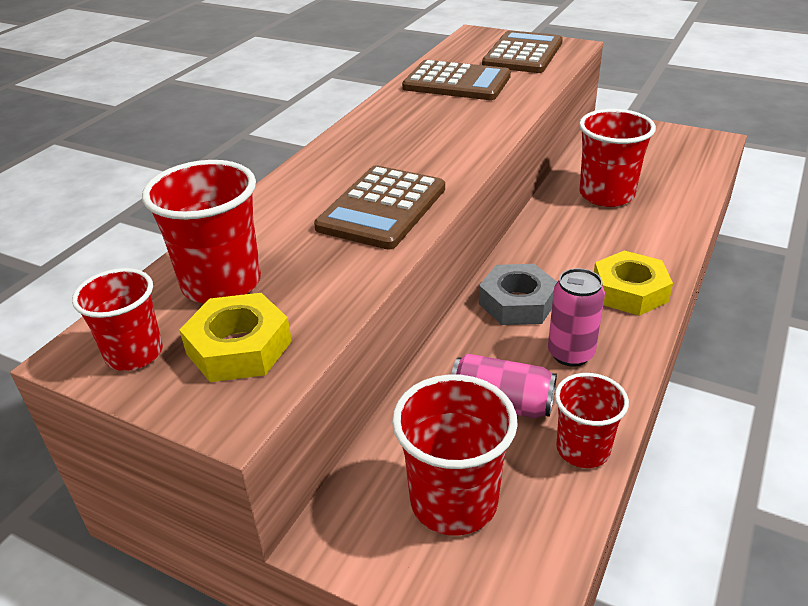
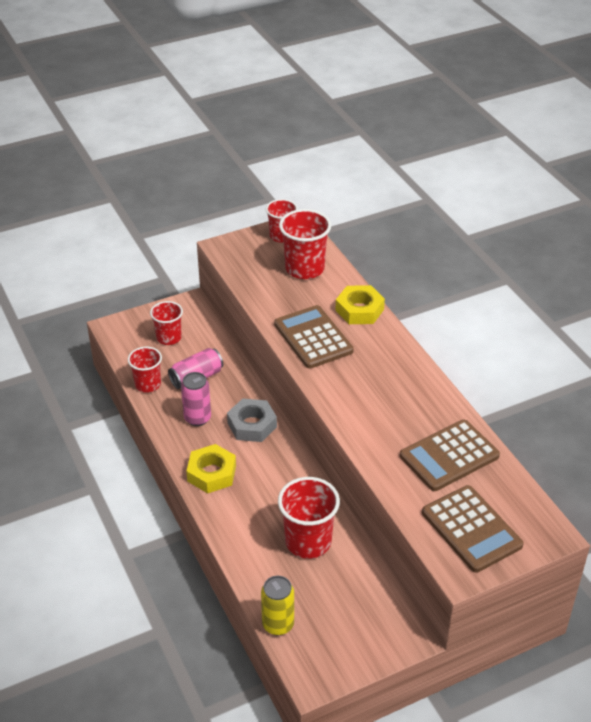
camera: 125 degrees right, 5 degrees up
(239, 347) = (256, 259): yellow nut -> yellow nut (359, 310)
(453, 501) = (169, 338): red cup -> red cup, size x0.64
(706, 172) = (278, 624): none -> yellow can

